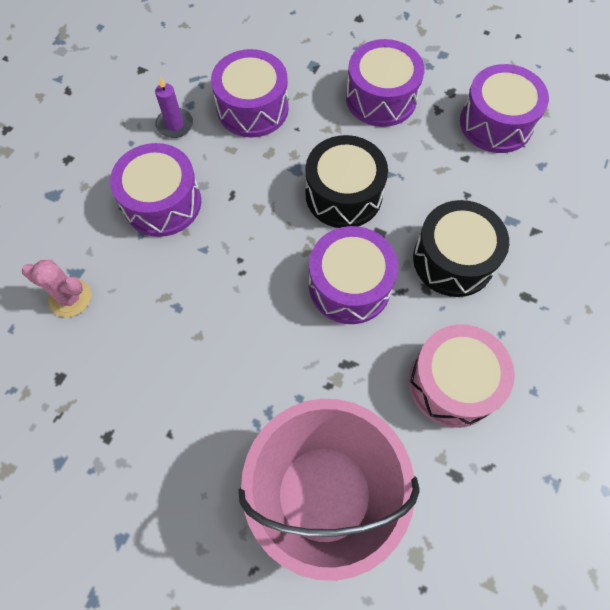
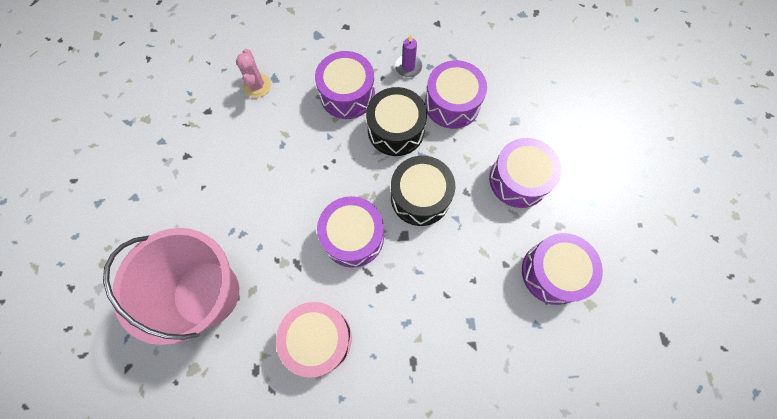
camera: 60 degrees right, 5 degrees up
(453, 260) = (412, 296): black drum -> black drum (396, 130)

